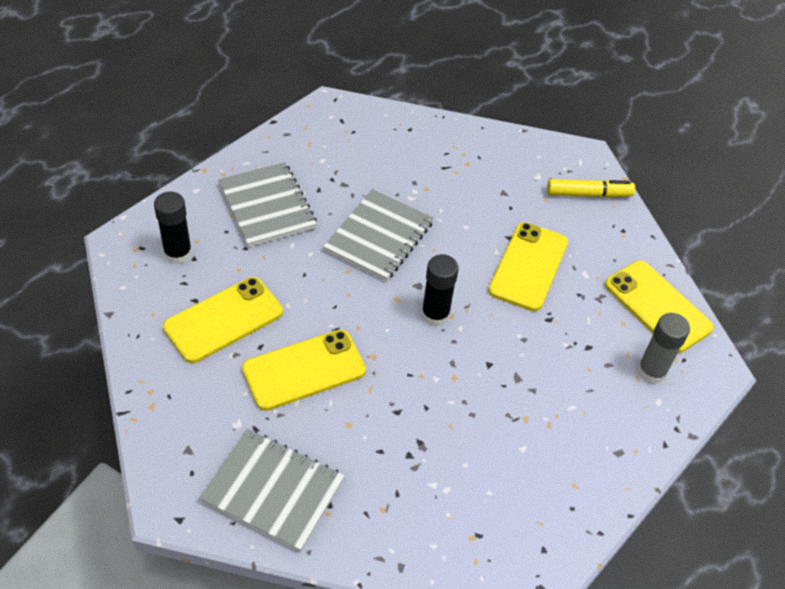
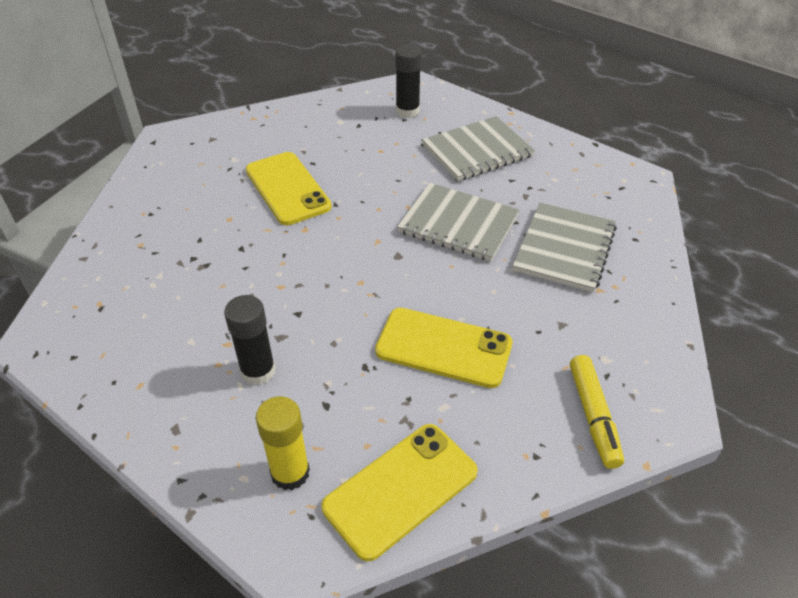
camera: 90 degrees right, 5 degrees down
(224, 320) = (339, 141): yellow phone -> none
(273, 491) = (169, 182): grey notebook -> grey notebook (564, 248)
(435, 314) = (360, 269): black glue stick -> black glue stick (258, 371)
(651, 371) = (290, 473): grey glue stick -> yellow glue stick

